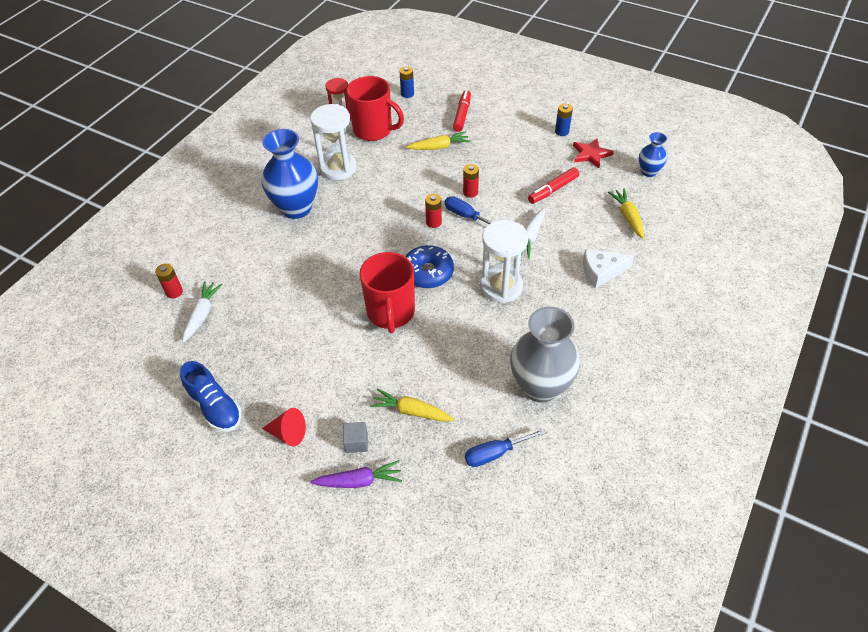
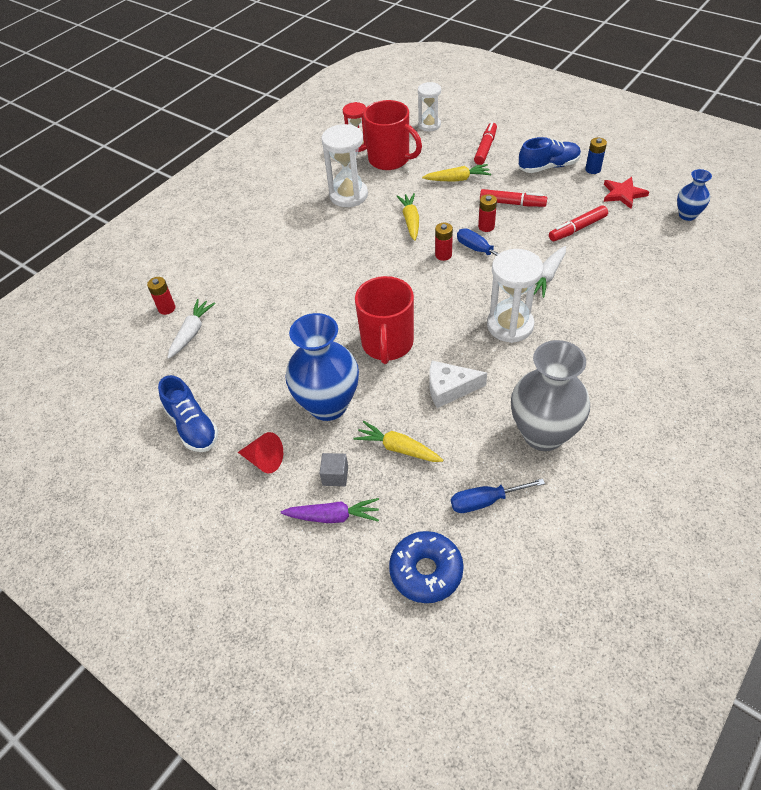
camera: 10 degrees right, 0 degrees up
(296, 208) = (300, 233): blue vase -> blue vase (328, 405)
(407, 94) = (429, 125): blue battery -> white hourglass
(428, 272) = (431, 305): blue donut -> blue donut (426, 571)
(492, 168) = (512, 203): none -> red marker
(521, 131) = (548, 166): none -> blue shoe
(601, 272) = (624, 317): white cheese -> white cheese (449, 388)
(627, 217) = (659, 261): yellow carrot -> yellow carrot (410, 221)

